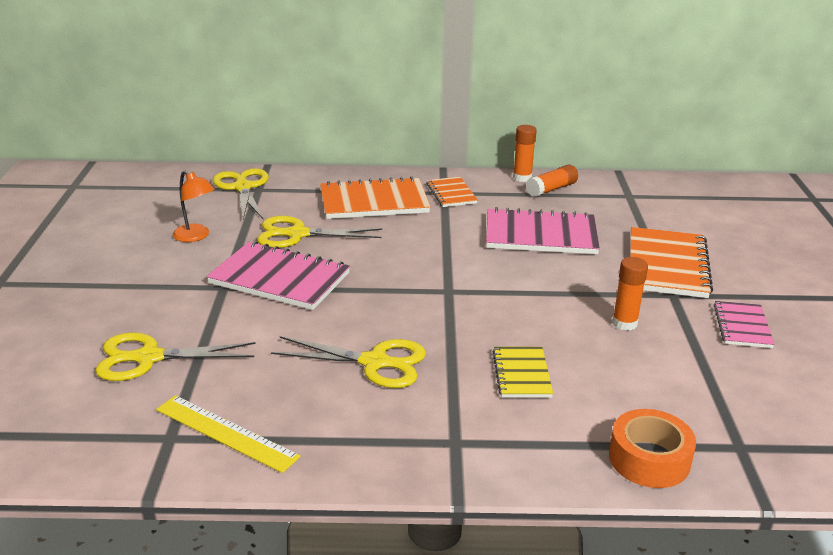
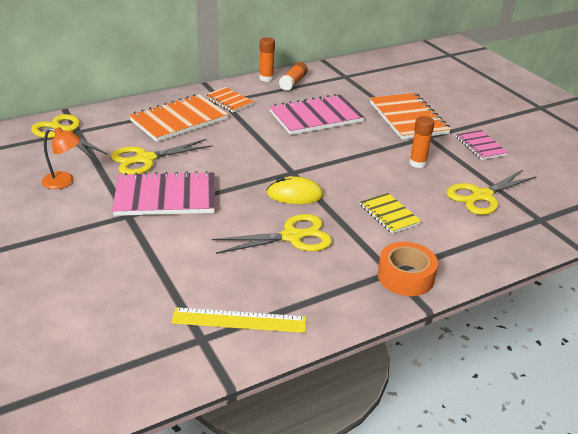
camera: 30 degrees left, 5 degrees up
(148, 358) = (124, 287): yellow scissors -> yellow scissors (481, 196)
(425, 317) = (294, 195): none -> yellow mouse
(649, 459) = (503, 243): orange tape -> orange tape (405, 277)

